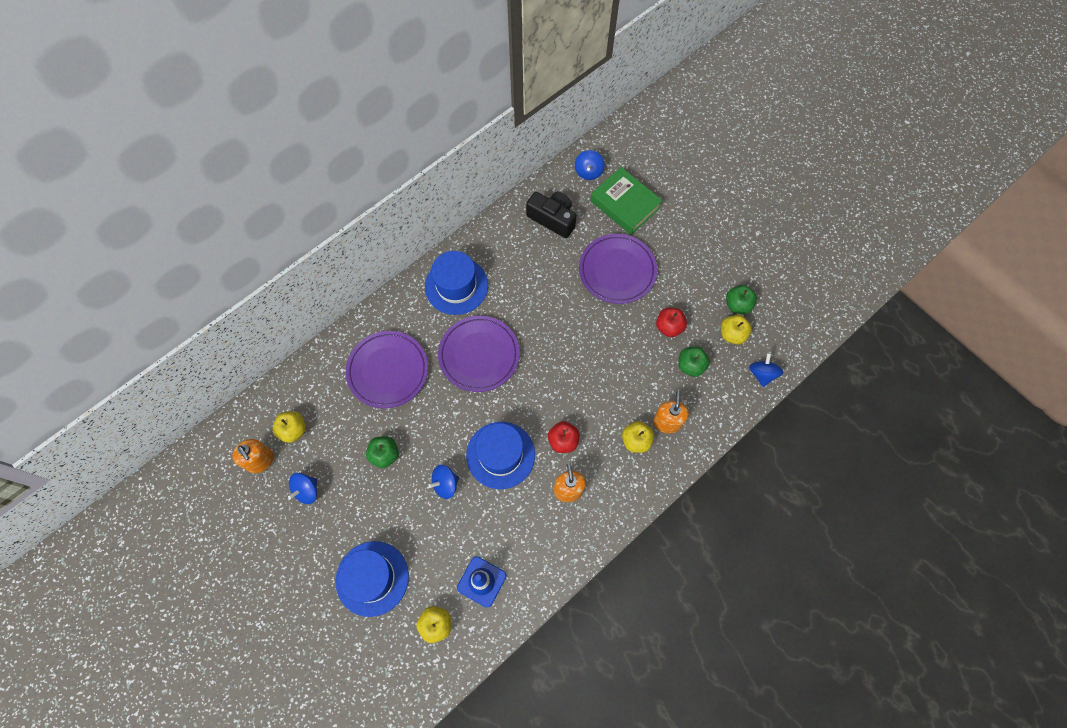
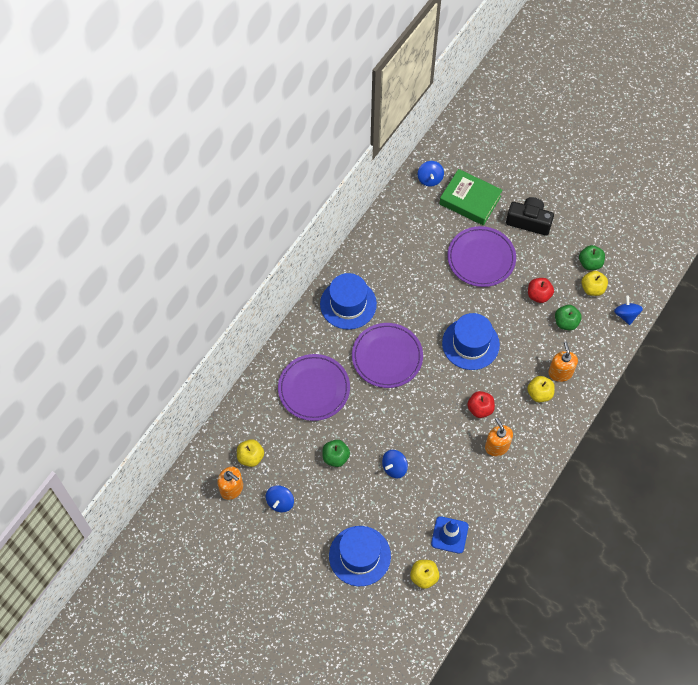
camera: 15 degrees left, 5 degrees down
(500, 455) = (432, 433): blue hat -> blue hat (470, 344)
(552, 219) = (412, 227): black camera -> black camera (529, 221)

